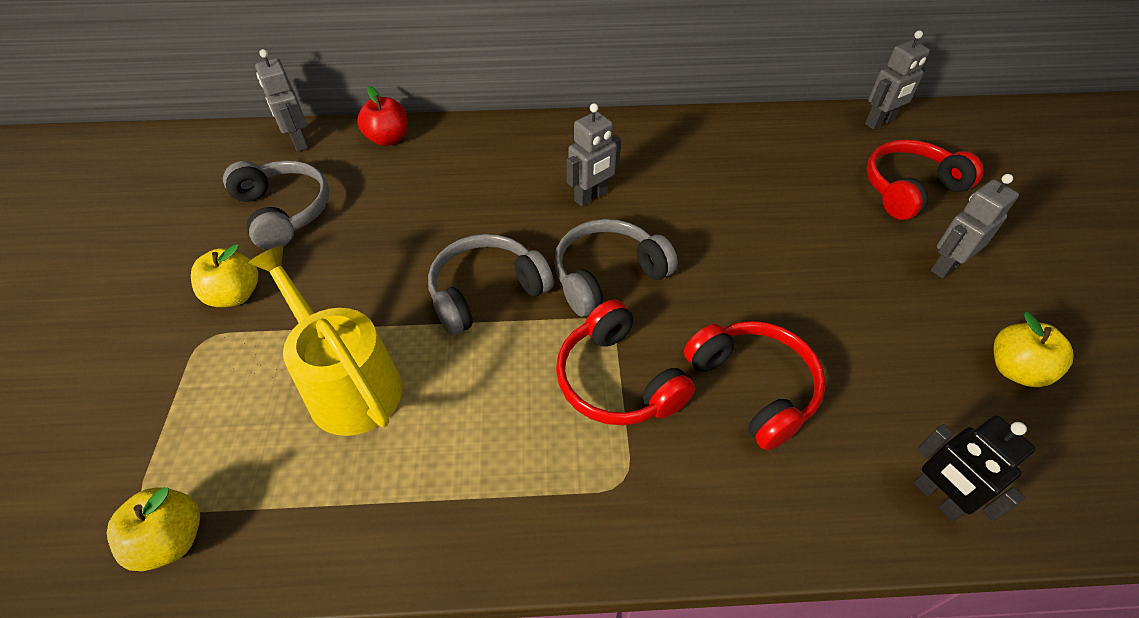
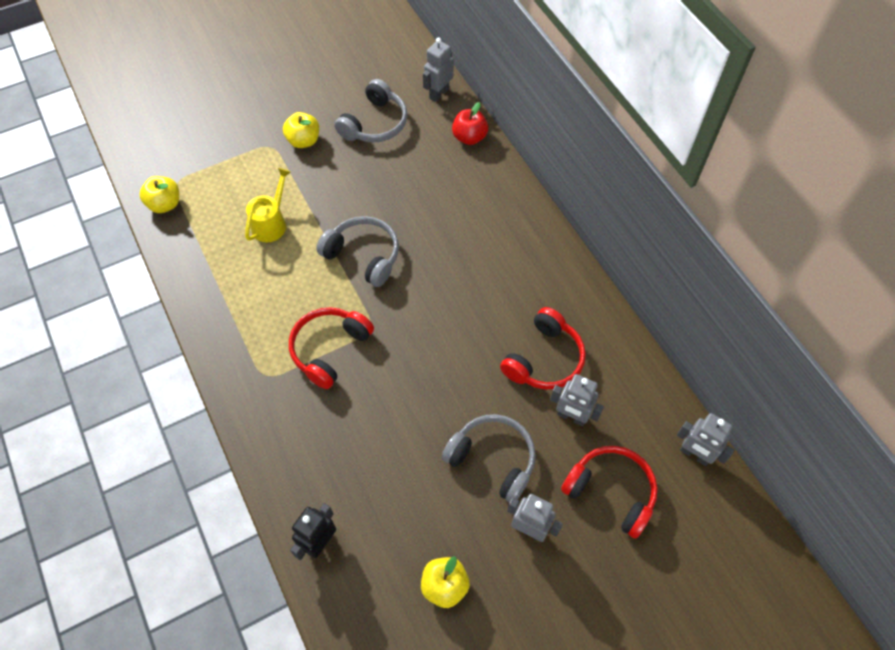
camera: 65 degrees right, 10 degrees up
(347, 383) = (271, 223): yellow watering can -> yellow watering can, size x0.66
(591, 197) = (478, 277): grey robot -> grey robot (571, 417)
(607, 275) = (409, 314): grey headphones -> grey headphones (492, 459)
(754, 387) = (357, 424): red headphones -> red headphones (544, 359)

